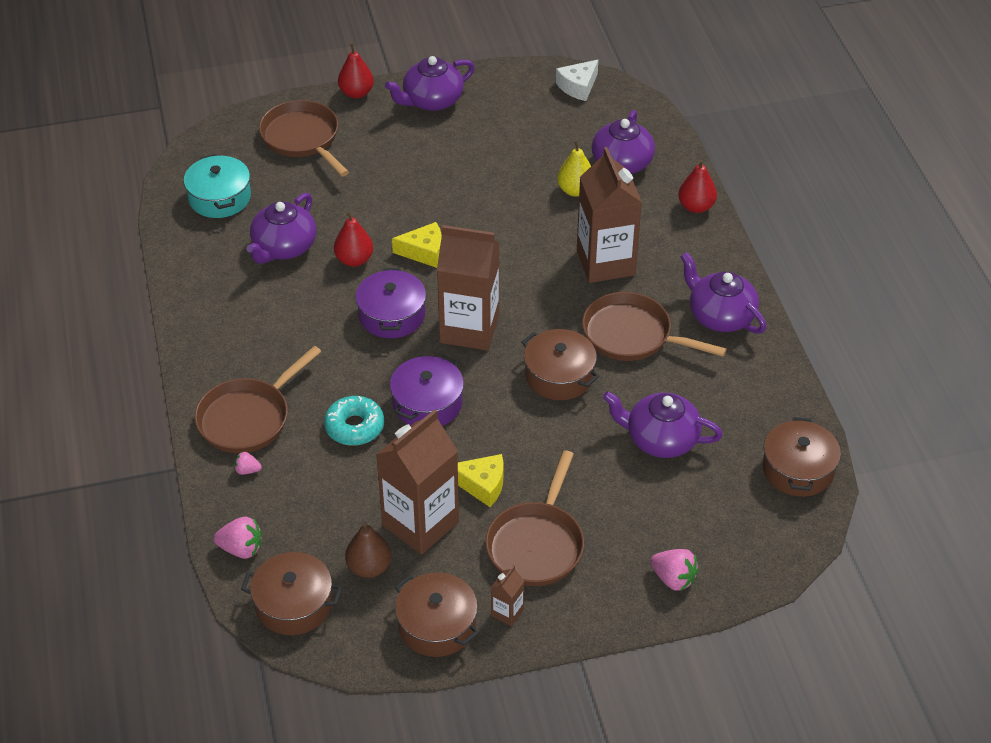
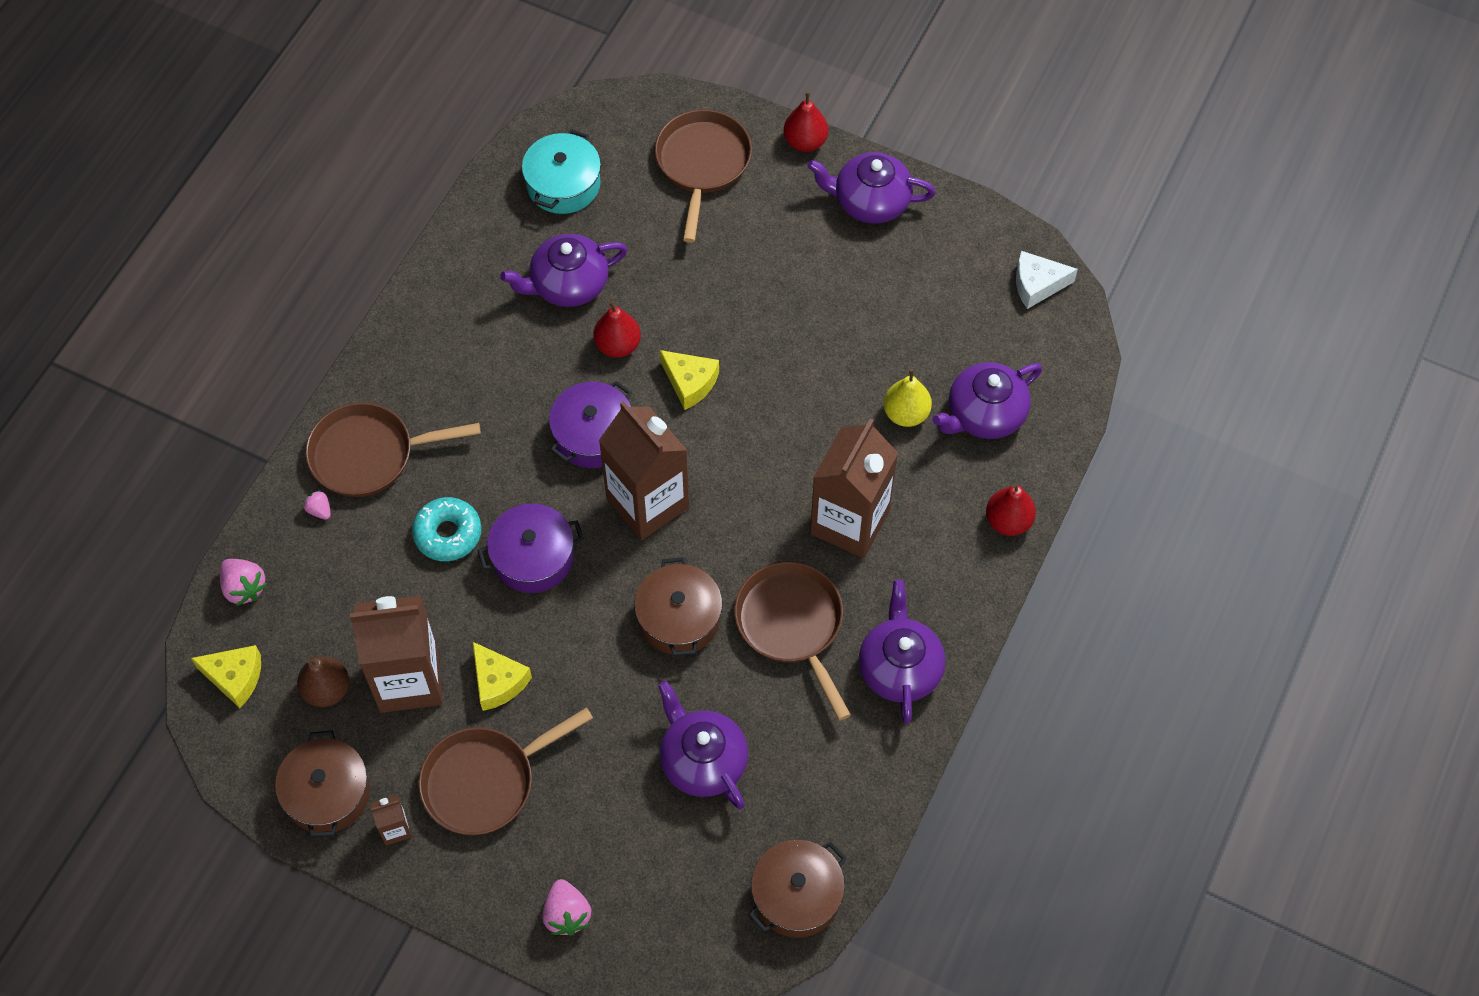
camera: 40 degrees right, 15 degrees up
(293, 604) = (235, 677): brown pot -> yellow cheese

